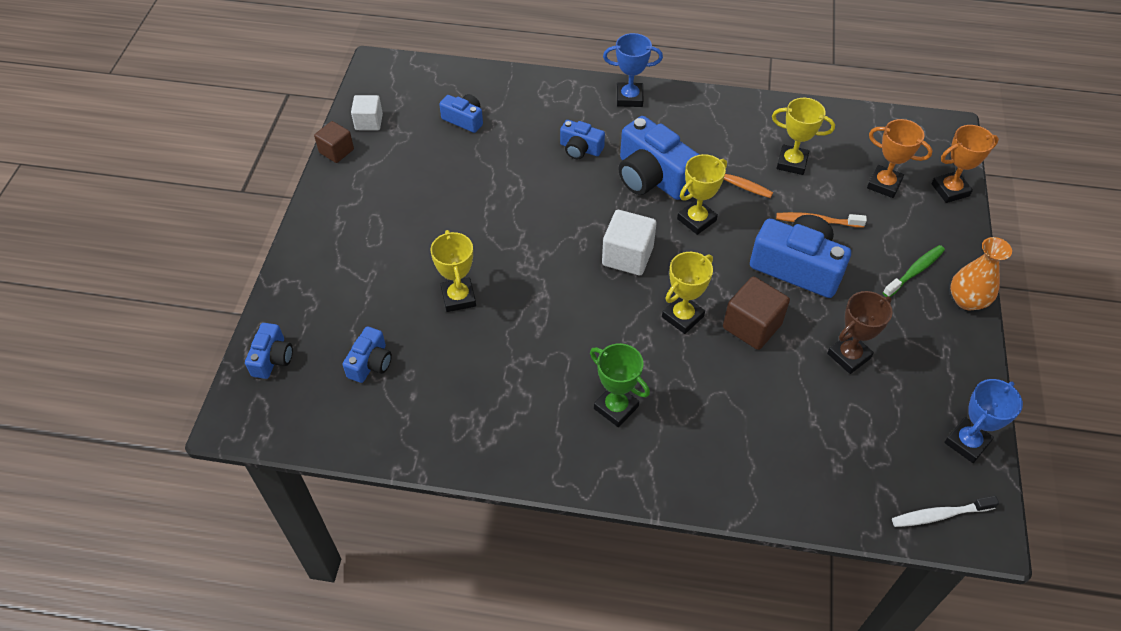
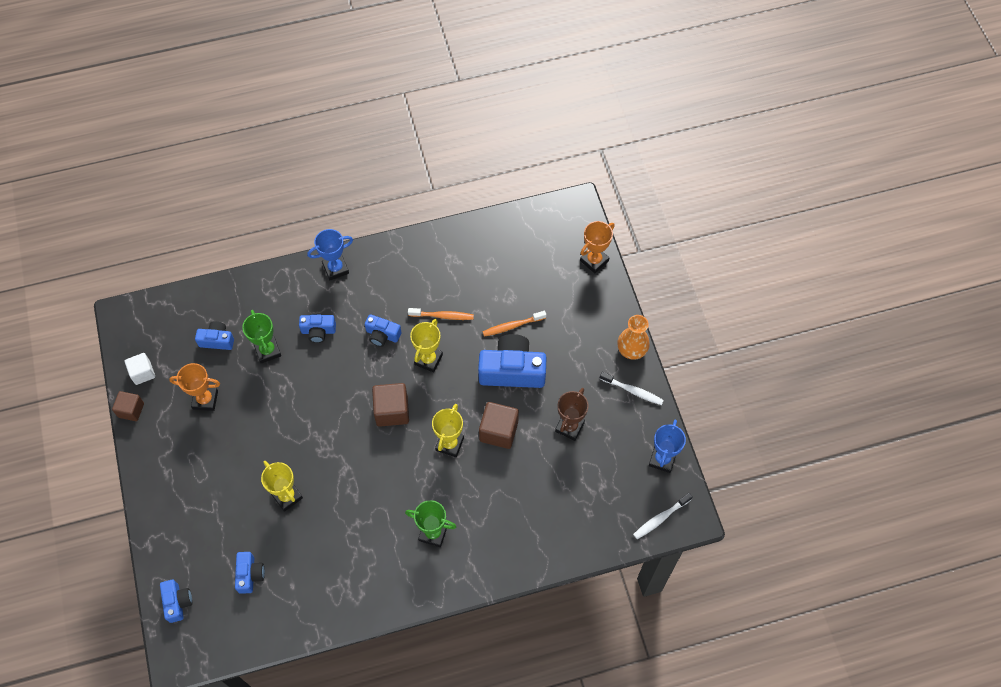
camera: 25 degrees left, 10 degrees up
(514, 148) = (268, 351): none -> green trophy
(627, 256) = (392, 411): white cube -> brown cube
(652, 177) = (382, 335): blue camera -> blue camera, size x0.53
(792, 163) = (477, 281): yellow trophy -> none
(884, 184) = (548, 274): orange trophy -> orange trophy (205, 400)
(915, 271) = (591, 340): green toothbrush -> none
(952, 346) = (633, 391): none -> white toothbrush

